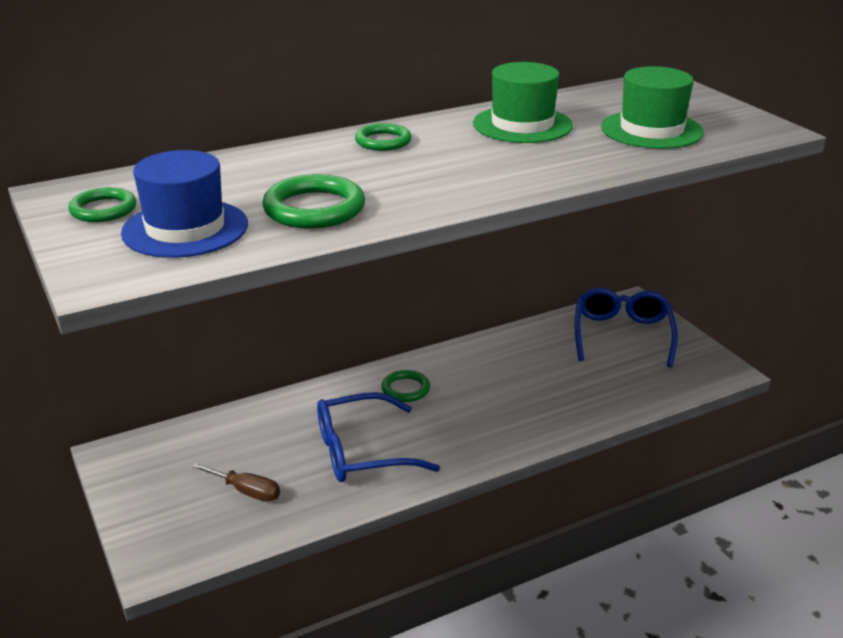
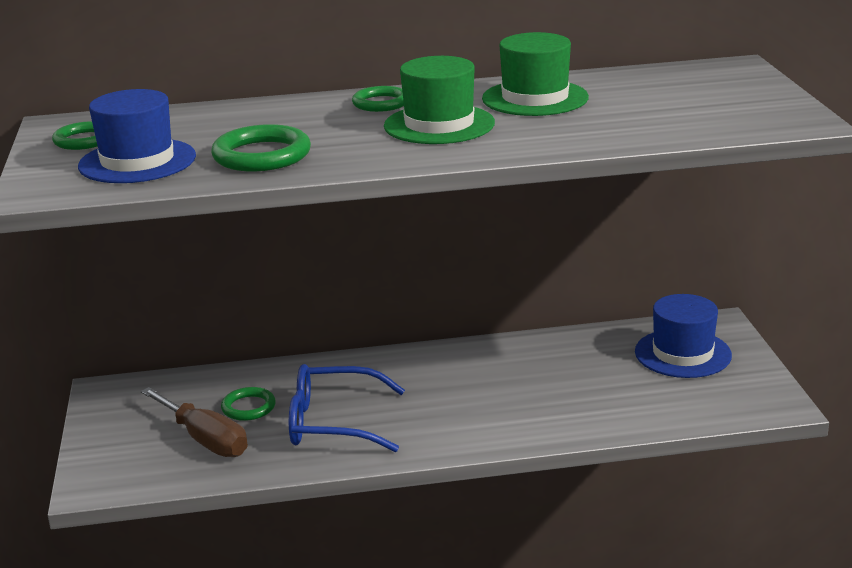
camera: 20 degrees right, 5 degrees down
(246, 491) = (205, 439): brown screwdriver -> brown screwdriver, size x1.58
(405, 389) = (412, 374): green ring -> green ring (248, 407)
(622, 335) = (683, 353): blue glasses -> blue hat
(651, 130) = (667, 113): green hat -> green hat (439, 125)

